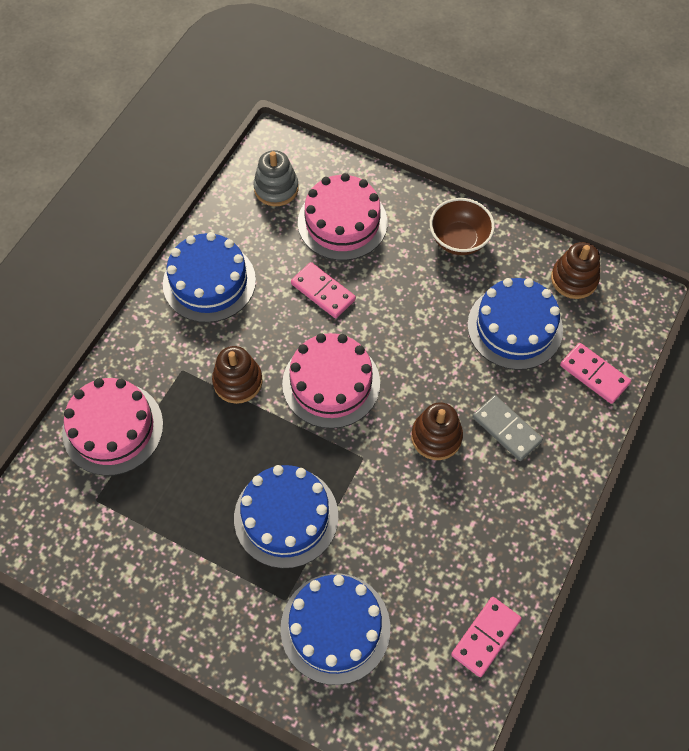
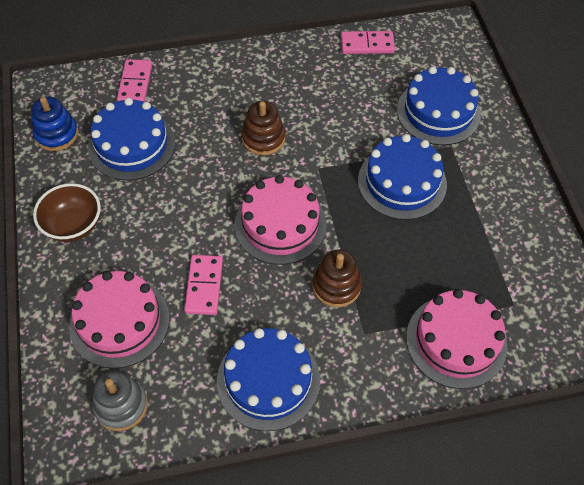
camera: 130 degrees left, 5 degrees down
(506, 429) = (221, 106): grey domino -> none
(574, 279) = (56, 134): brown stacking toy -> blue stacking toy

